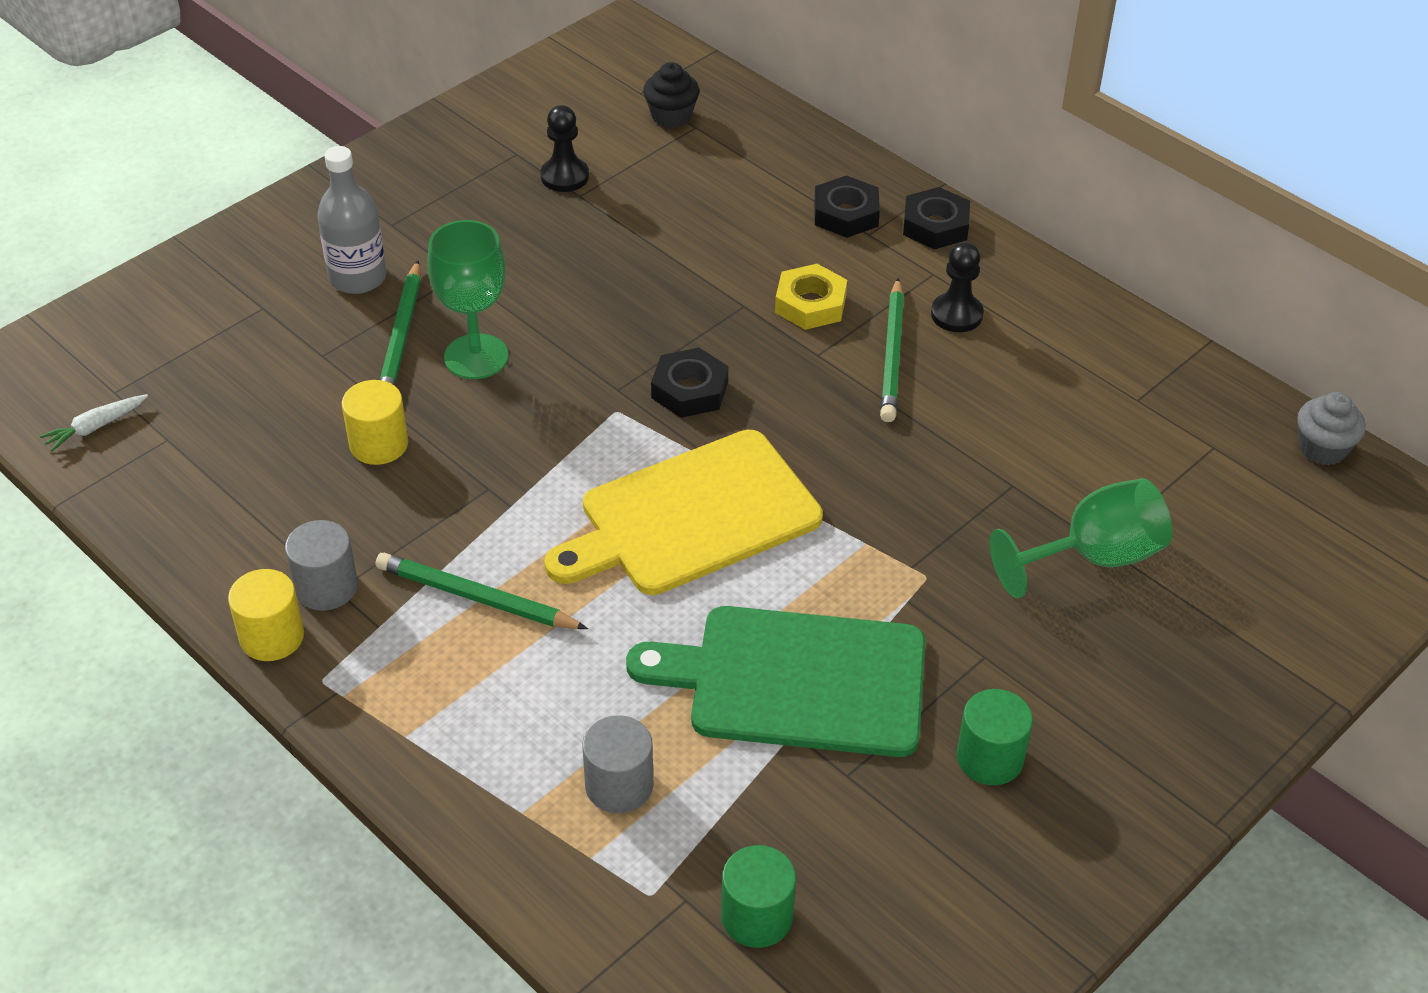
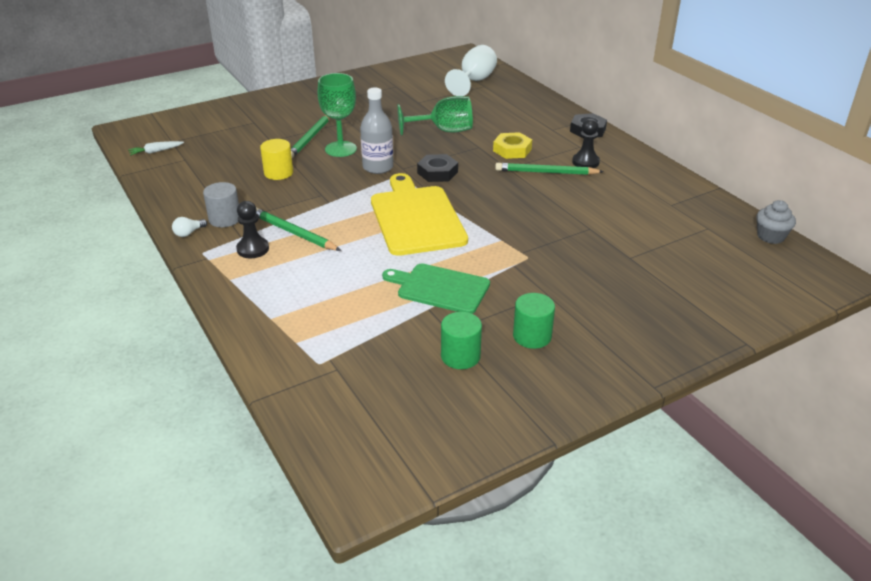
camera: 15 degrees right, 10 degrees down
(272, 636) = (189, 233): yellow cylinder -> white light bulb
(357, 278) = (301, 117): grey bottle -> grey bottle (378, 167)
(564, 176) = (414, 95): black pawn -> black pawn (253, 249)
(619, 785) = (326, 315): grey cylinder -> none
(671, 116) = (474, 81): black cupcake -> white goblet
(692, 516) = (416, 218): yellow cutting board -> yellow cutting board turned 90 degrees clockwise
(757, 917) = (371, 383): green cylinder -> green cylinder (460, 356)
(797, 681) = (440, 288): green cutting board -> green cutting board, size x0.66
(846, 214) = (544, 121): black nut -> none
(892, 355) = (546, 172): green pencil -> green pencil turned 75 degrees clockwise
(1093, 557) = (623, 262): green goblet -> green goblet (444, 131)

